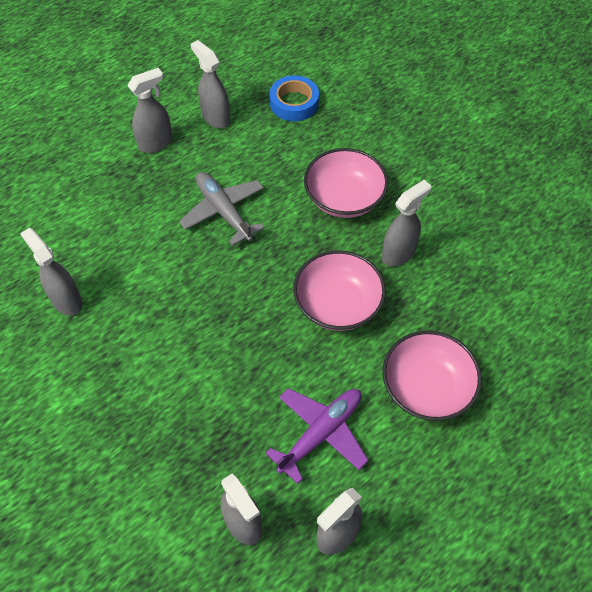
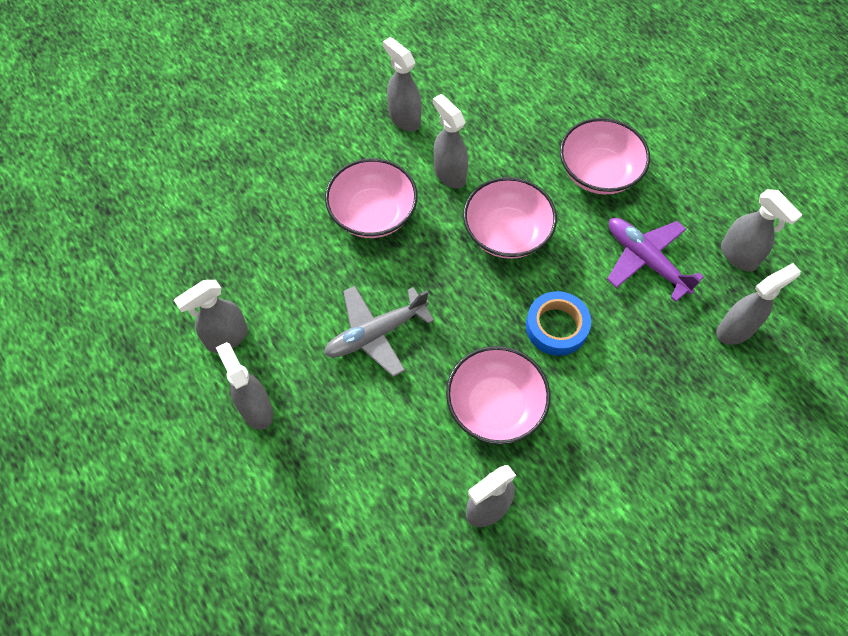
camera: 85 degrees left, 5 degrees up
(157, 302) = (495, 406): none -> pink bowl
(294, 103) = (221, 250): blue tape -> blue tape (556, 327)
(457, 213) = (404, 119): none -> grey spray bottle

